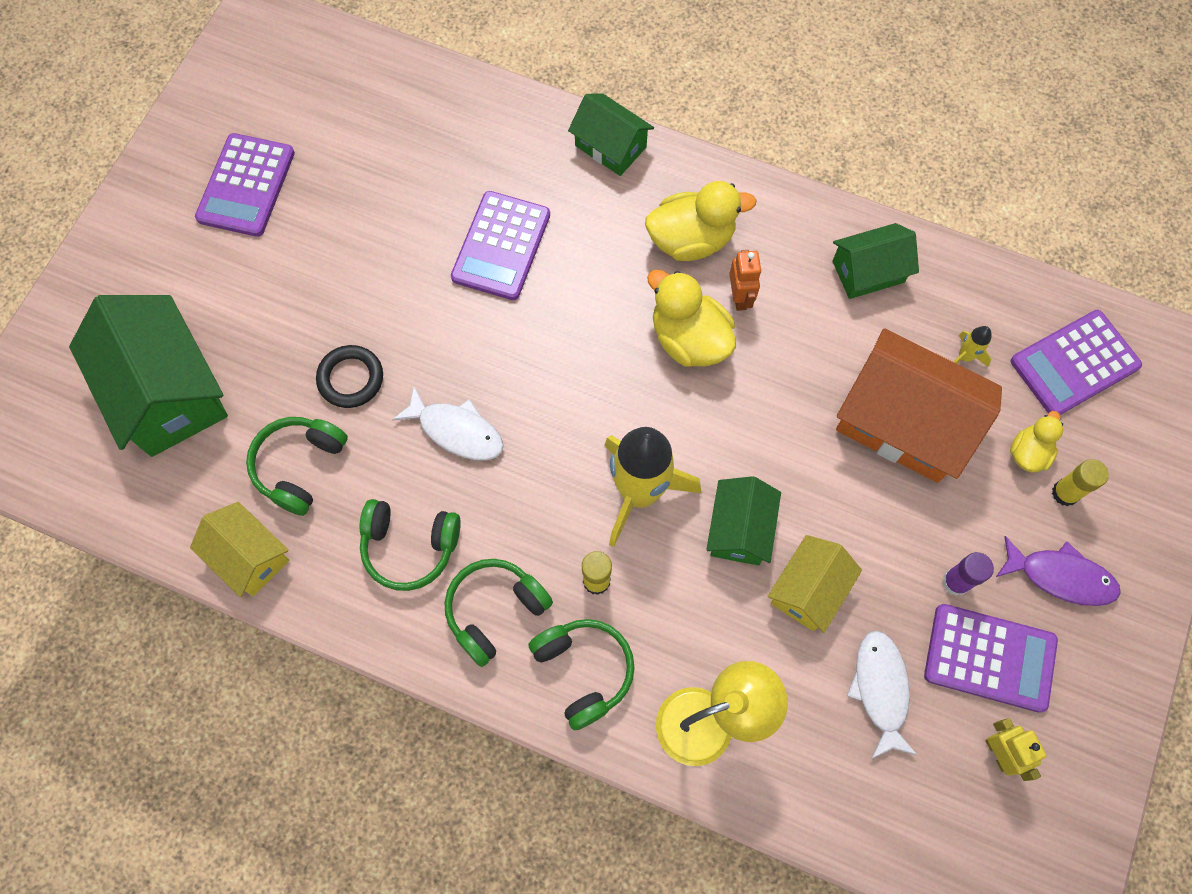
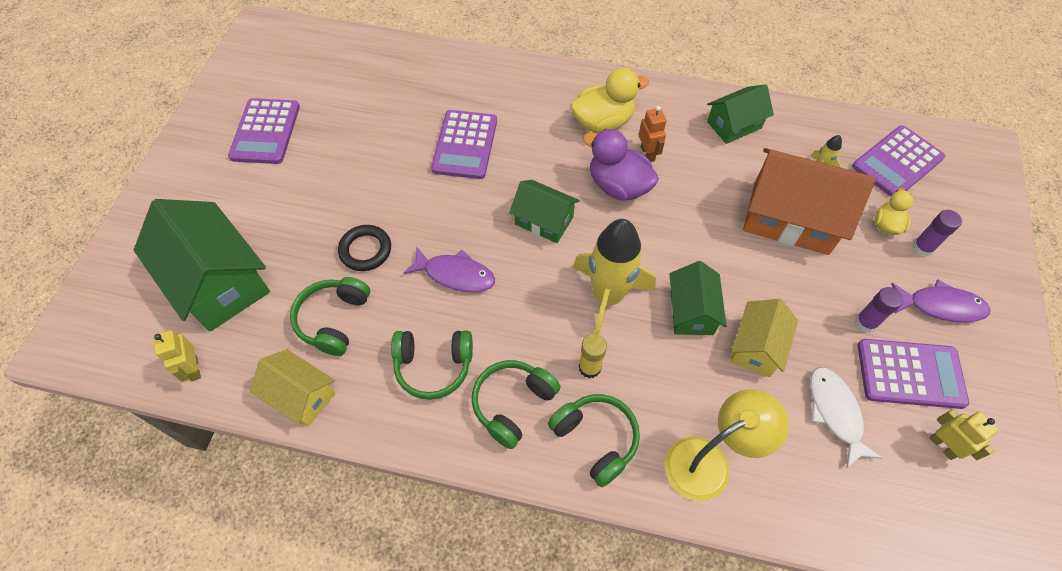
camera: 10 degrees left, 10 degrees down
(129, 501) = (194, 369): none -> yellow robot
(456, 431) = (455, 274): white fish -> purple fish
(610, 146) = (531, 72): green house -> green house (544, 220)
(689, 339) = (618, 186): yellow duck -> purple duck
(1065, 493) = (922, 248): yellow glue stick -> purple glue stick

